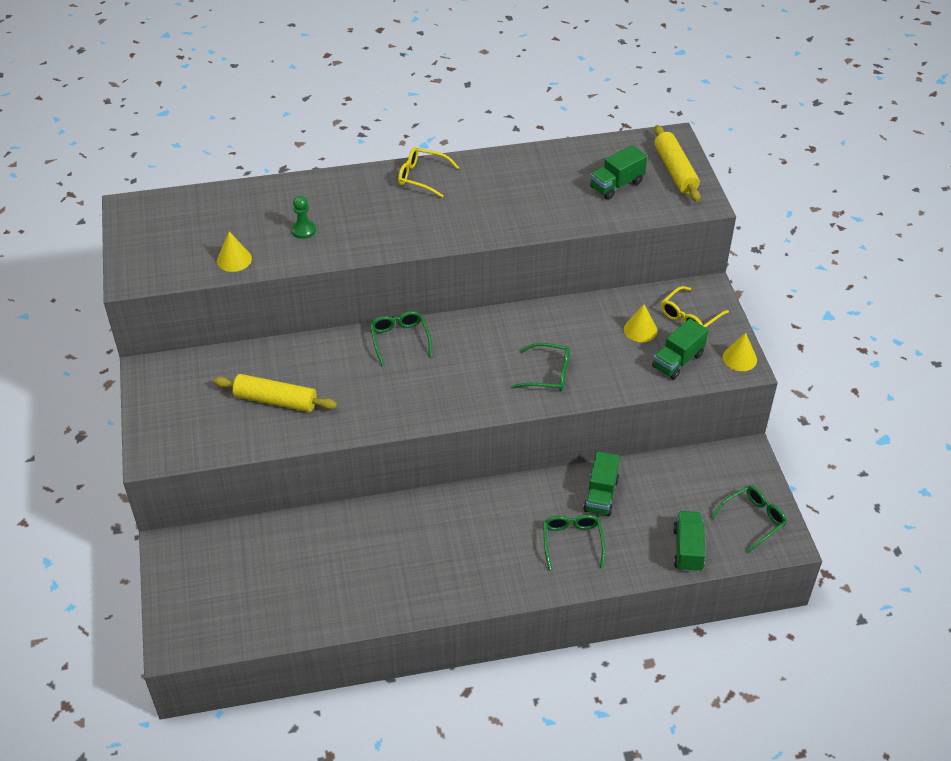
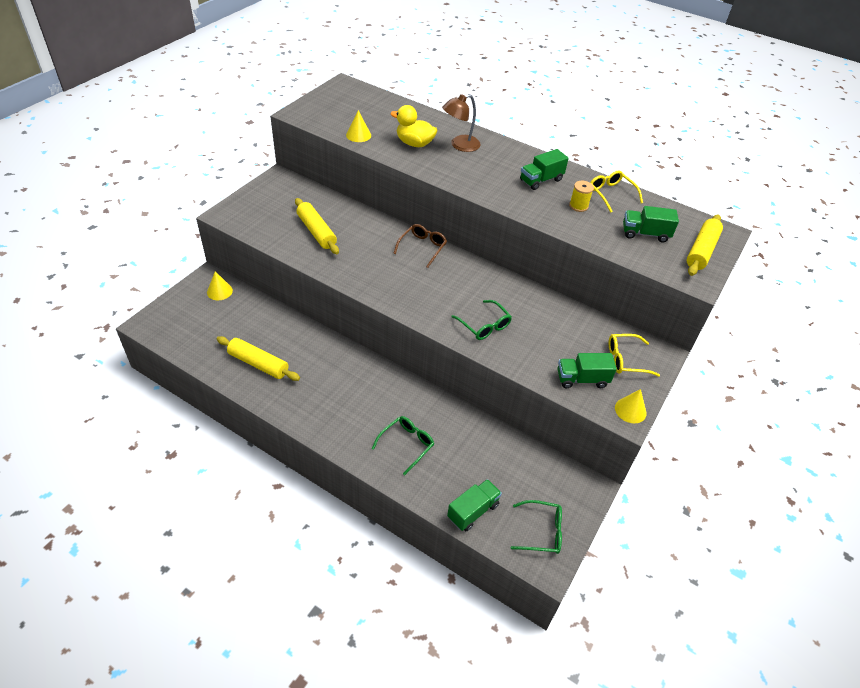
camera: 40 degrees right, 0 degrees up
(303, 230) = (414, 143): green pawn -> yellow duck
(347, 586) = (258, 364): none -> yellow rolling pin
(349, 202) = (460, 145): none -> brown lamp
(400, 340) = (422, 248): green glasses -> brown glasses
(422, 177) = (520, 158): yellow glasses -> yellow glasses (611, 194)
(533, 195) = (578, 206): none -> yellow spool
(601, 495) = (459, 432): green truck -> green truck (541, 180)
(640, 330) = (579, 343): yellow cone -> yellow cone (219, 291)

